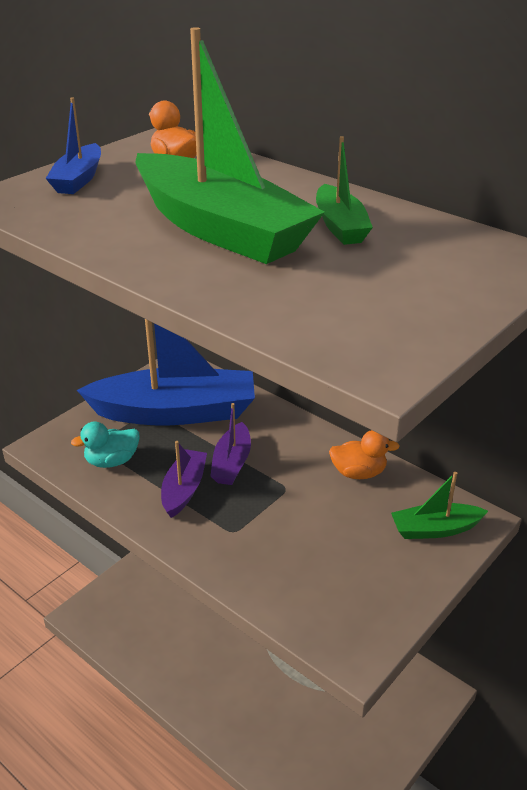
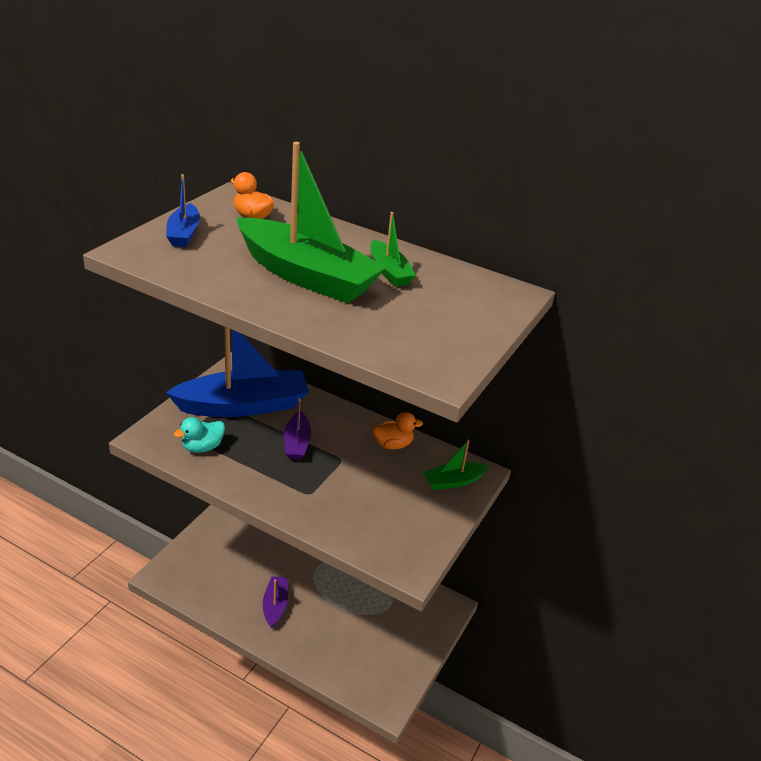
camera: 15 degrees left, 0 degrees up
(184, 489) = (264, 465): purple boat -> purple boat (275, 605)

